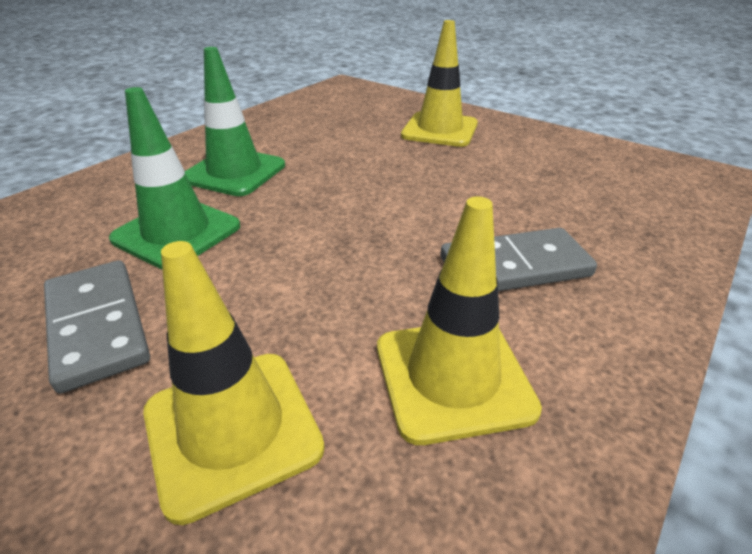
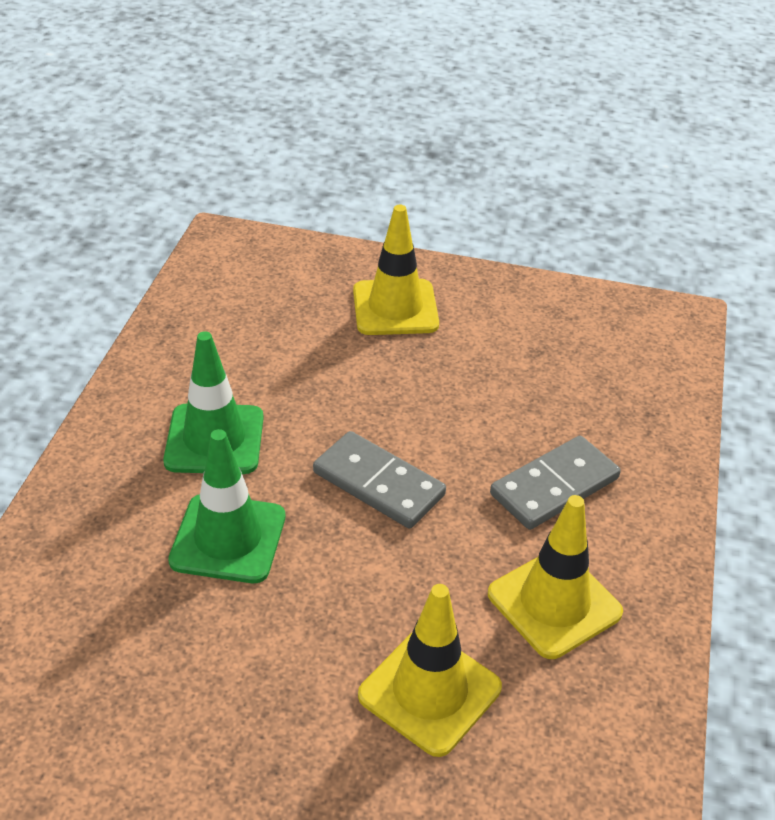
camera: 25 degrees left, 5 degrees up
(97, 326) = (252, 653): grey domino -> grey domino (379, 483)

